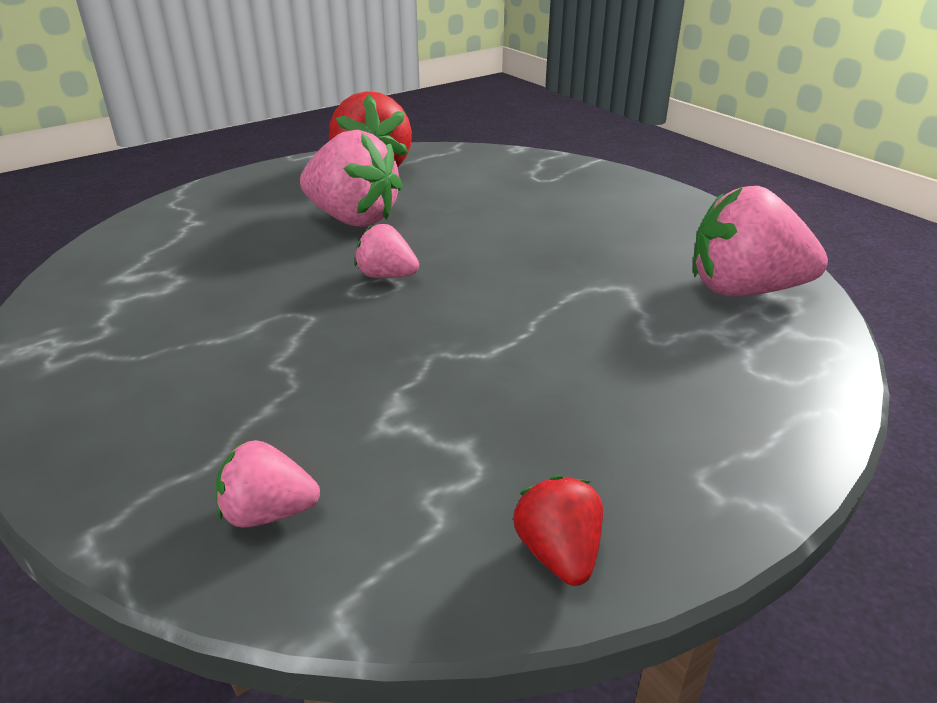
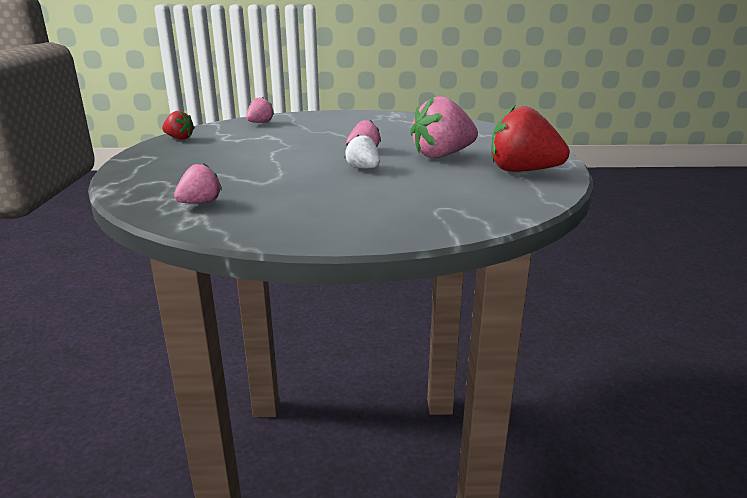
camera: 125 degrees right, 10 degrees down
(476, 246) = (363, 168): none -> white strawberry
(743, 290) = (200, 203): pink strawberry -> pink strawberry, size x0.53

